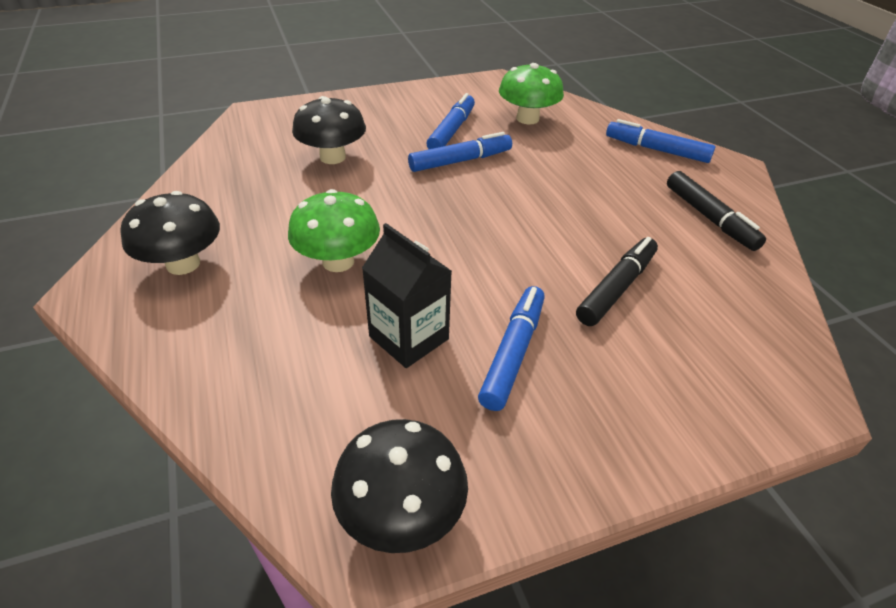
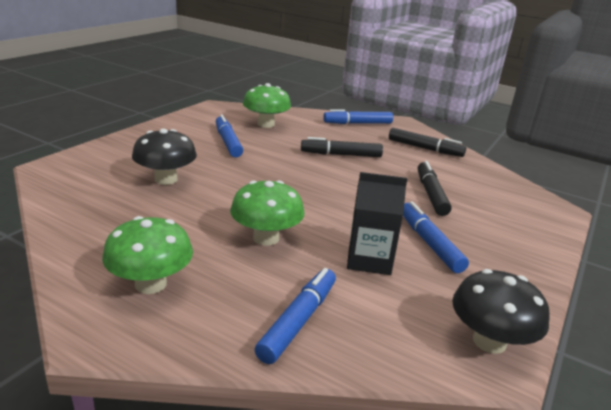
camera: 40 degrees left, 15 degrees down
(183, 264) = (151, 284): black mushroom -> green mushroom
(460, 161) = (259, 157): blue marker -> blue marker (298, 321)
(567, 188) = (341, 155): none -> black marker

